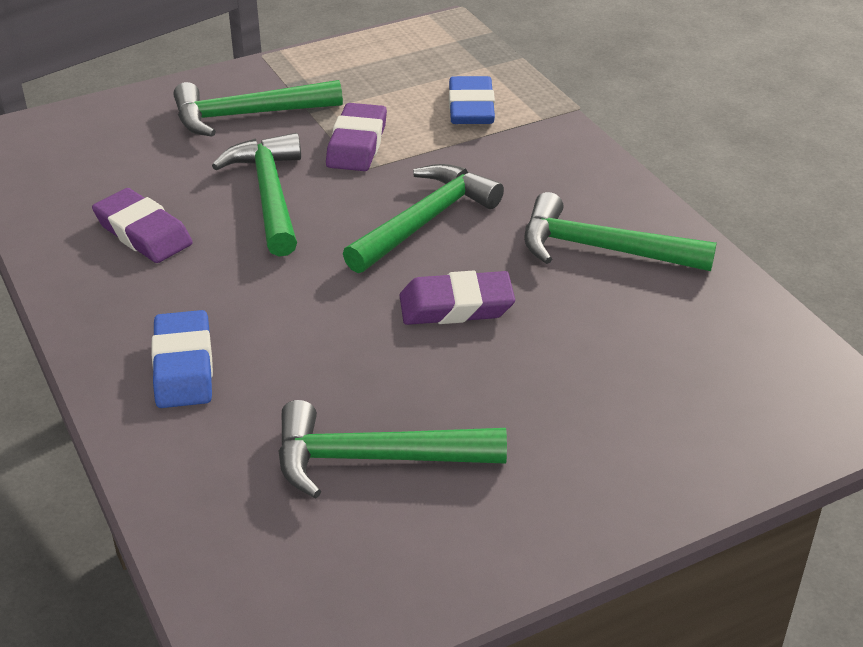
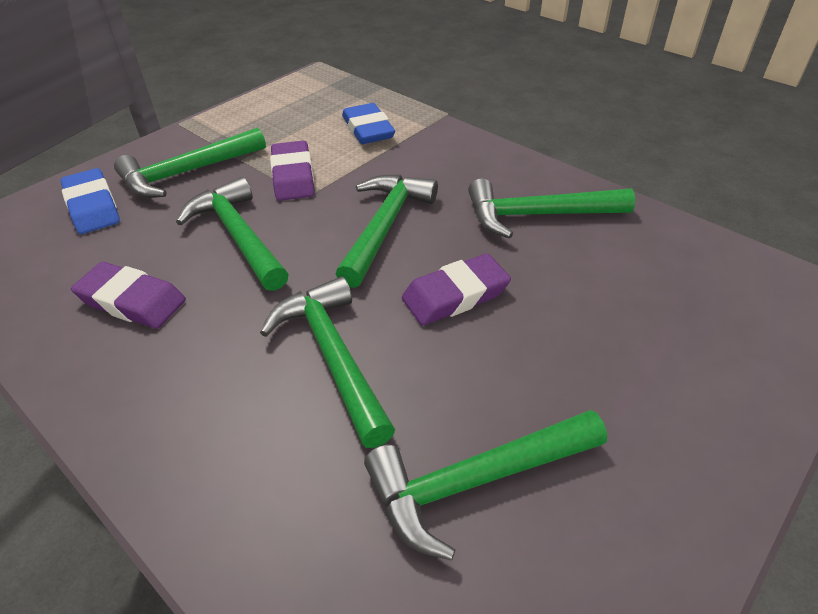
camera: 20 degrees left, 5 degrees up
(183, 366) = (230, 435): blue eraser -> blue eraser (92, 206)
(304, 328) = (332, 356): none -> green hammer

